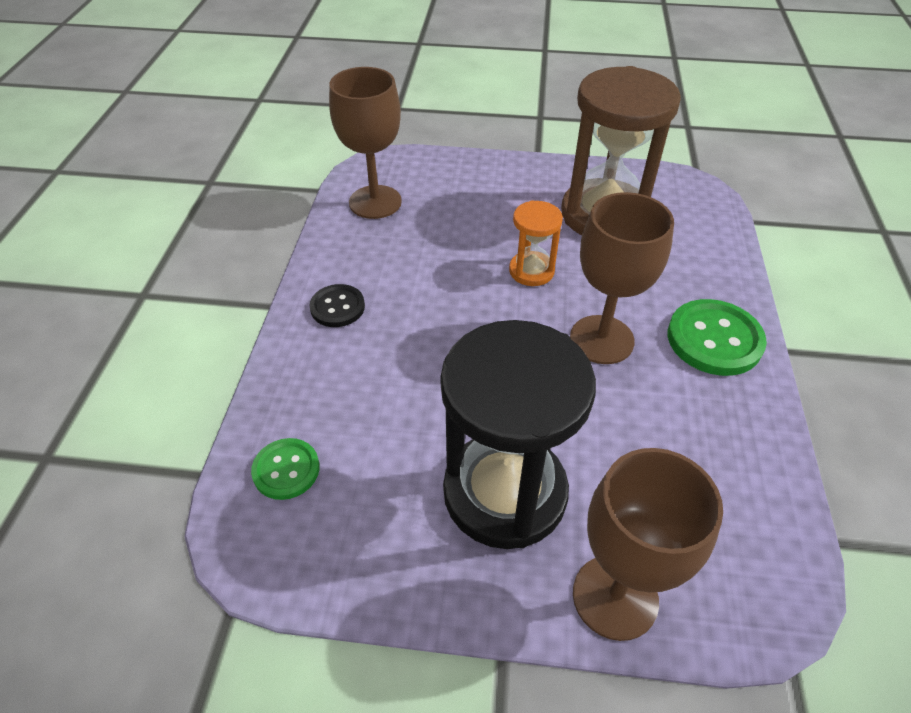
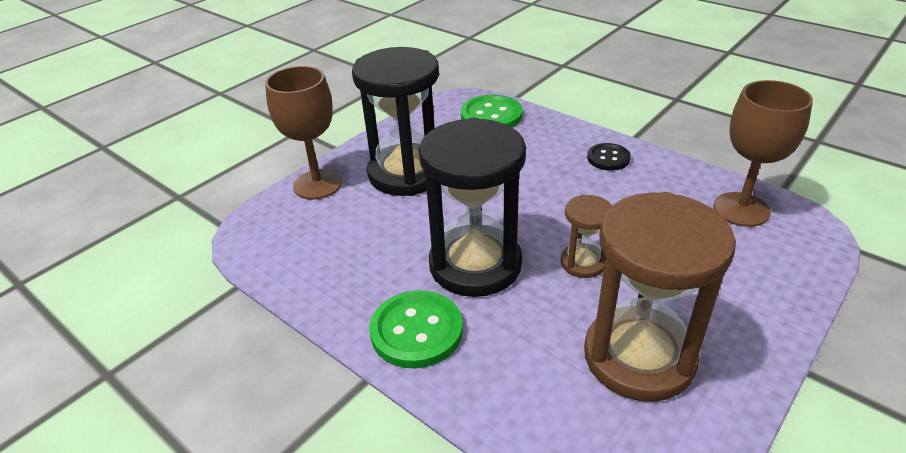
camera: 125 degrees right, 10 degrees down
(286, 470) = (491, 116): green button -> green button, size x1.64
(531, 271) = (583, 263): orange hourglass -> brown hourglass
(601, 339) = (475, 264): brown goblet -> black hourglass

